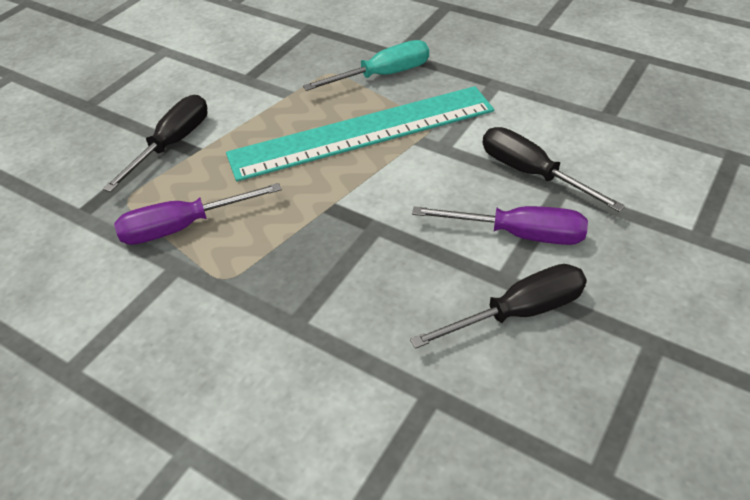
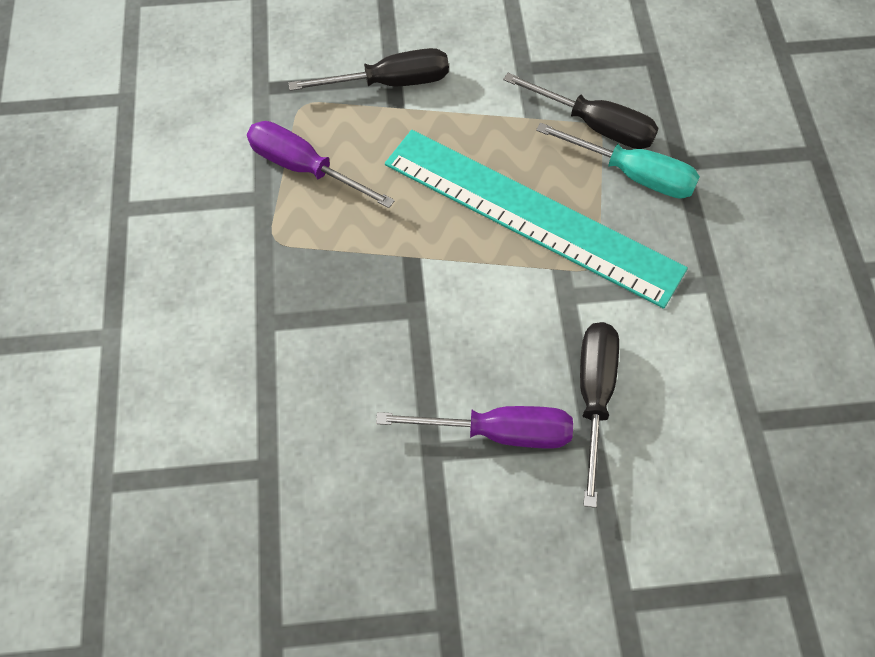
camera: 50 degrees right, 15 degrees up
(518, 234) = (498, 432): purple screwdriver -> purple screwdriver turned 60 degrees counterclockwise
(518, 312) = (400, 485): black screwdriver -> black screwdriver (595, 125)

